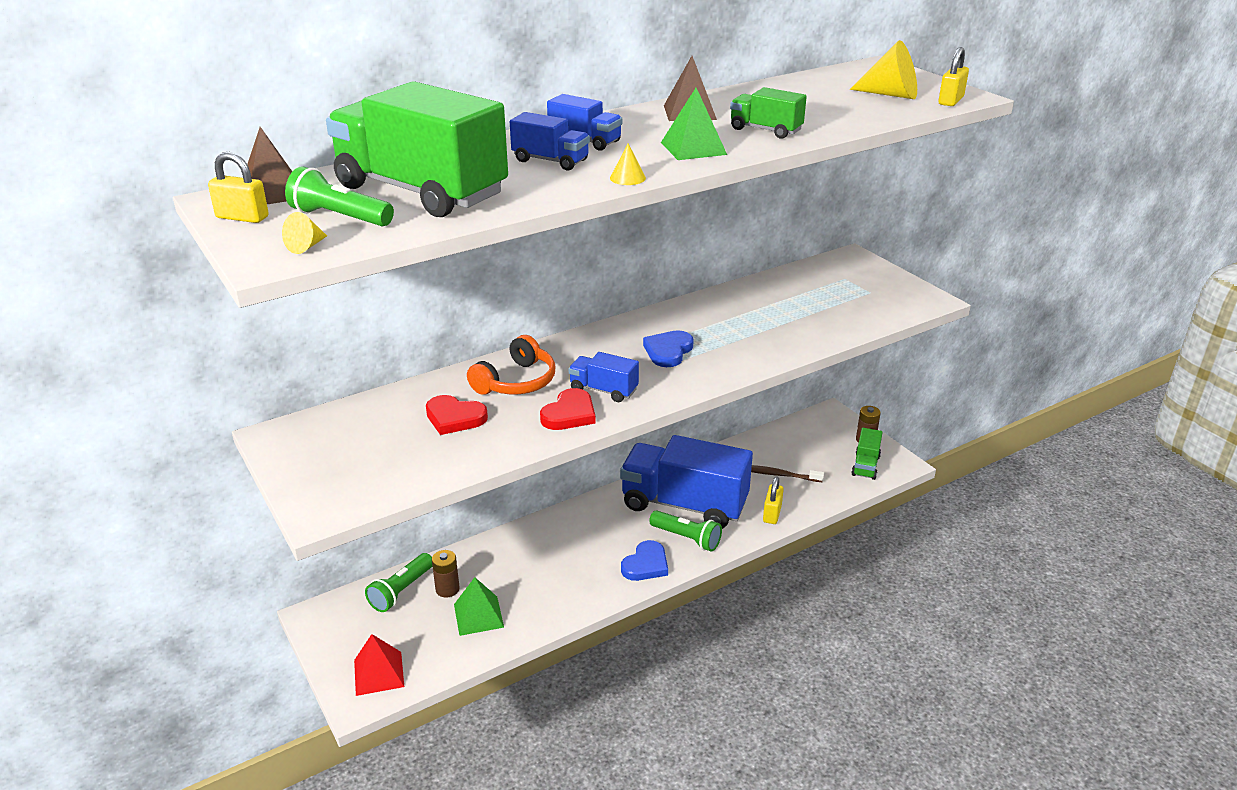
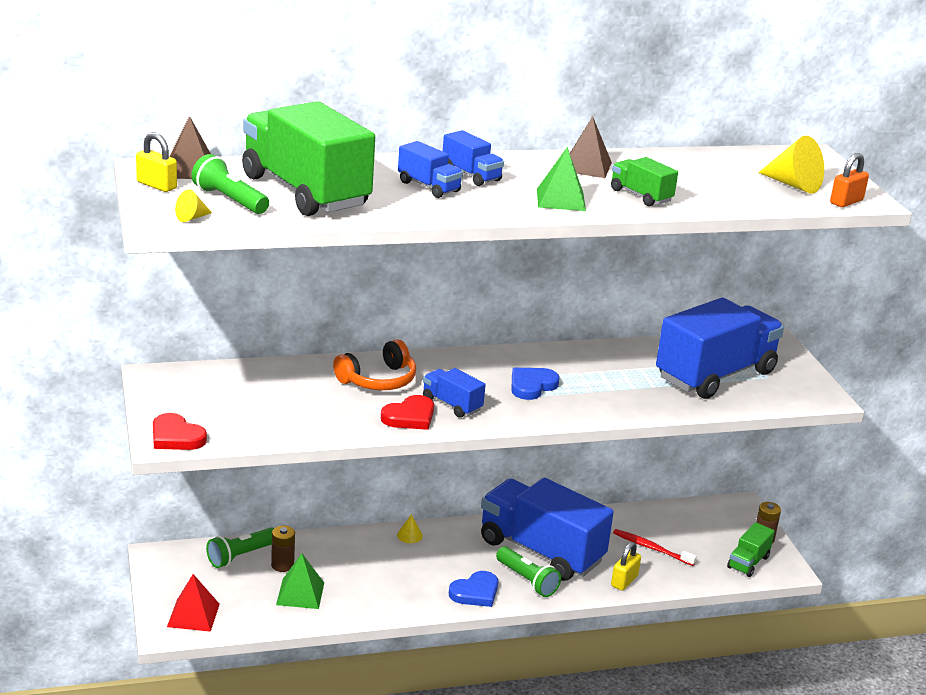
camera: 15 degrees right, 5 degrees down
(454, 418) = (309, 397): red heart -> red heart (176, 437)
(627, 178) = (482, 214): yellow cone -> yellow cone (409, 535)
(778, 474) = (651, 548): brown toothbrush -> red toothbrush
(824, 301) = (715, 375): none -> blue truck
(950, 101) = (846, 202): yellow padlock -> orange padlock

